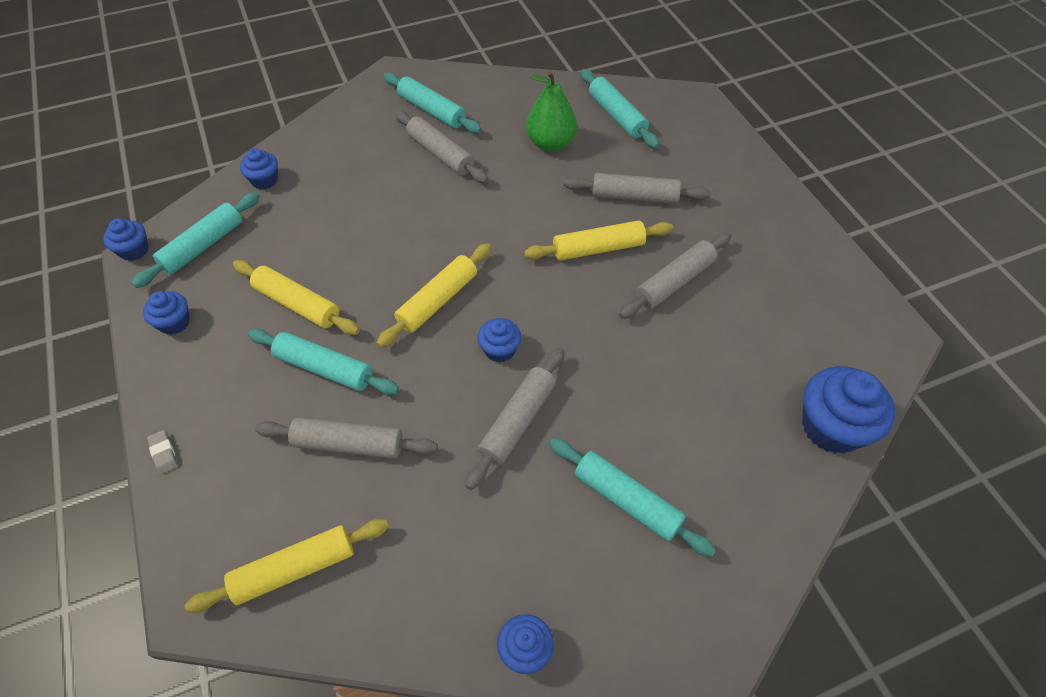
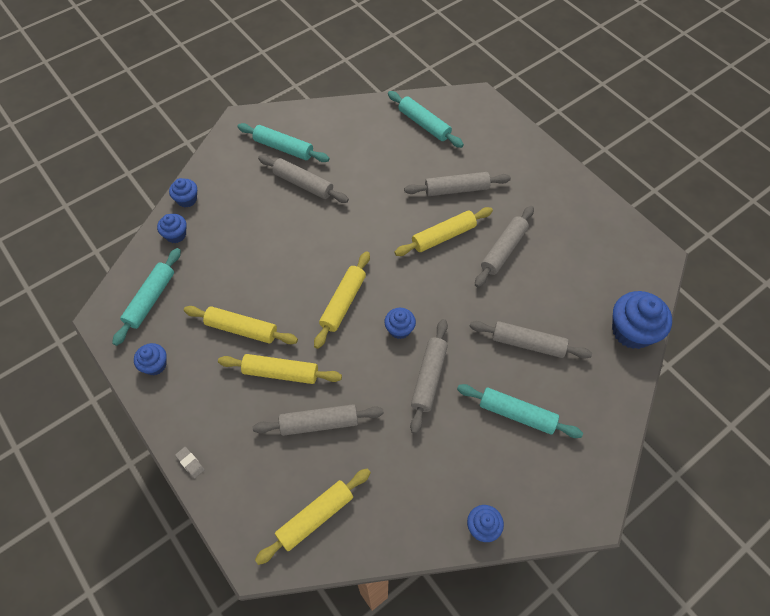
camera: 15 degrees left, 5 degrees up
(134, 250) = (98, 315): blue cupcake -> blue cupcake (187, 199)
(324, 368) = (281, 373): turquoise rolling pin -> yellow rolling pin
(550, 143) = (383, 158): green pear -> none
(672, 408) = (528, 343): none -> grey rolling pin

